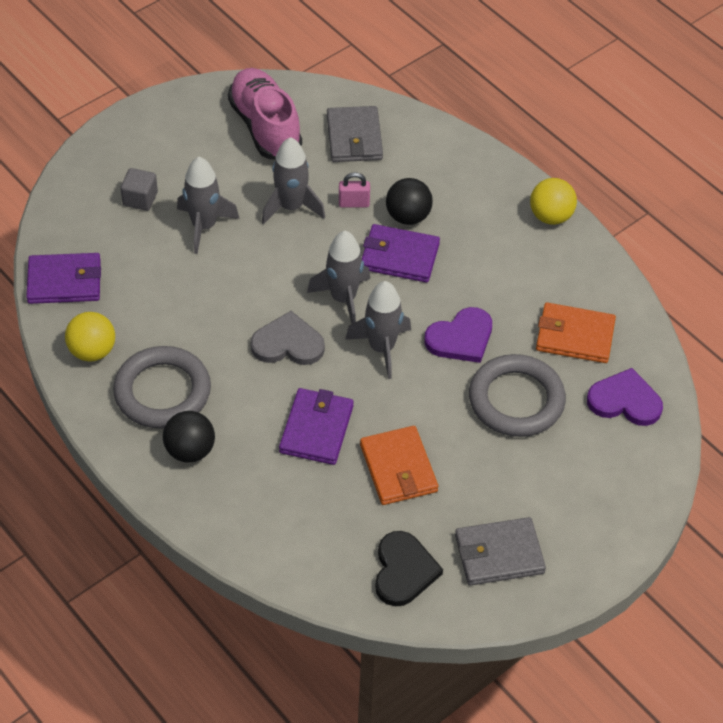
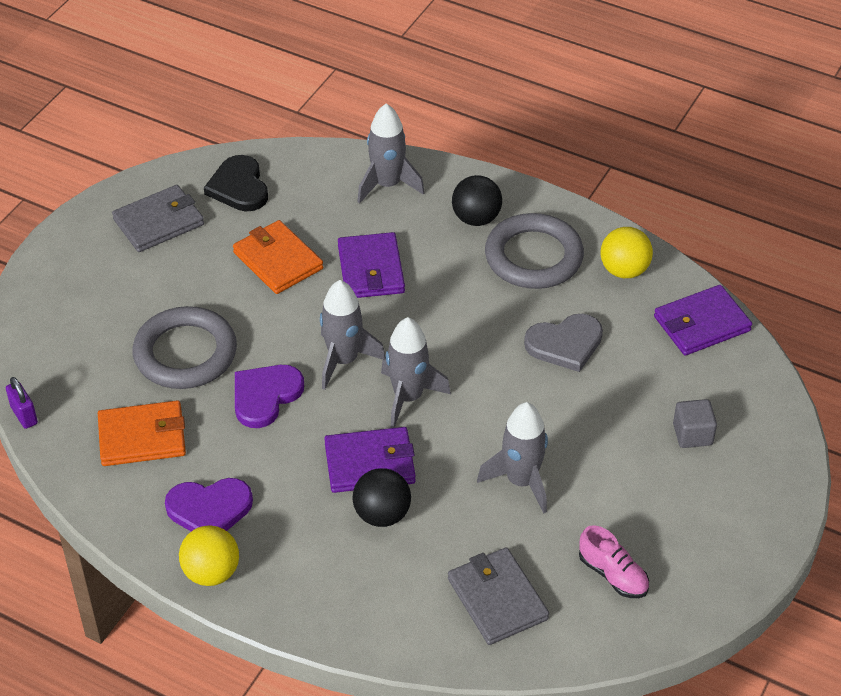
camera: 160 degrees right, 5 degrees down
(204, 226) = (602, 427): grey rocket -> grey rocket (387, 185)
(265, 127) = (613, 575): pink shoe -> pink shoe, size x0.52
(288, 343) = (440, 335): grey heart -> grey heart (565, 344)
(354, 203) = (452, 510): pink padlock -> none
(625, 401) = (71, 387): purple heart -> purple heart (209, 509)
(671, 387) = (24, 415): none -> purple padlock

